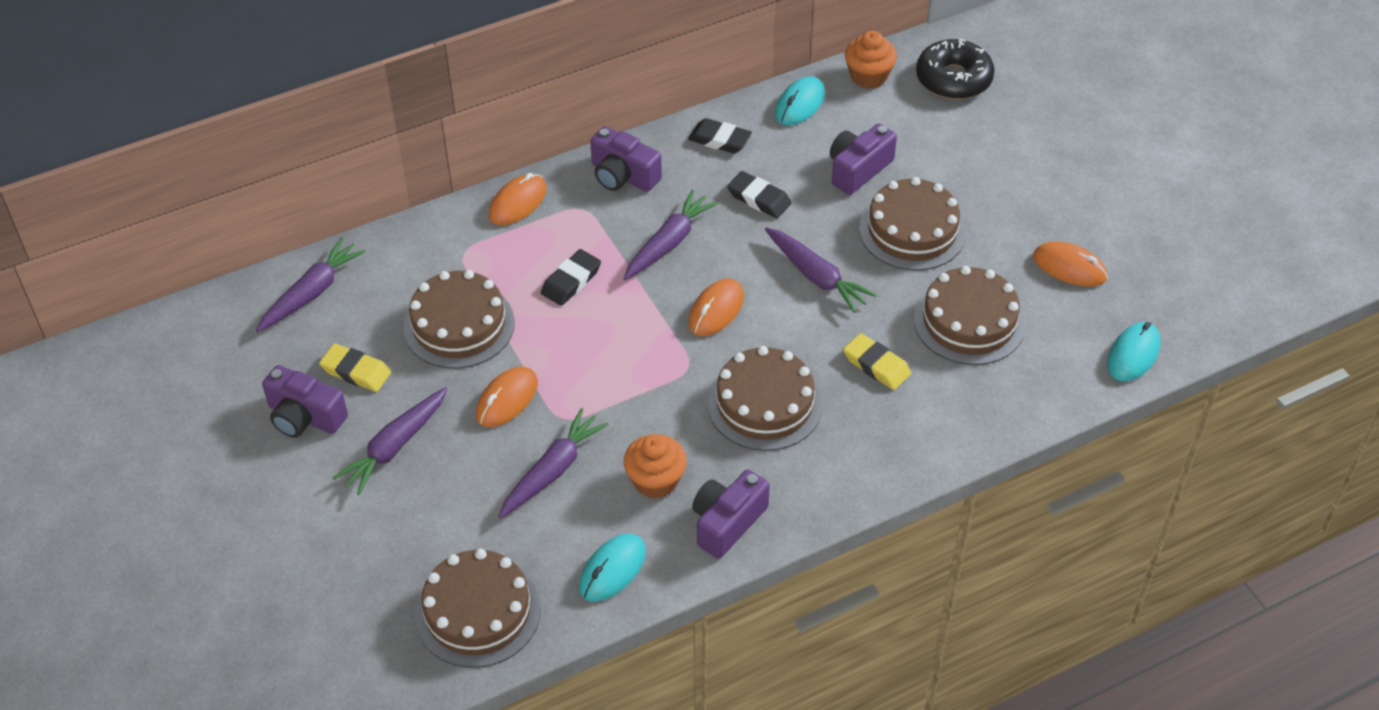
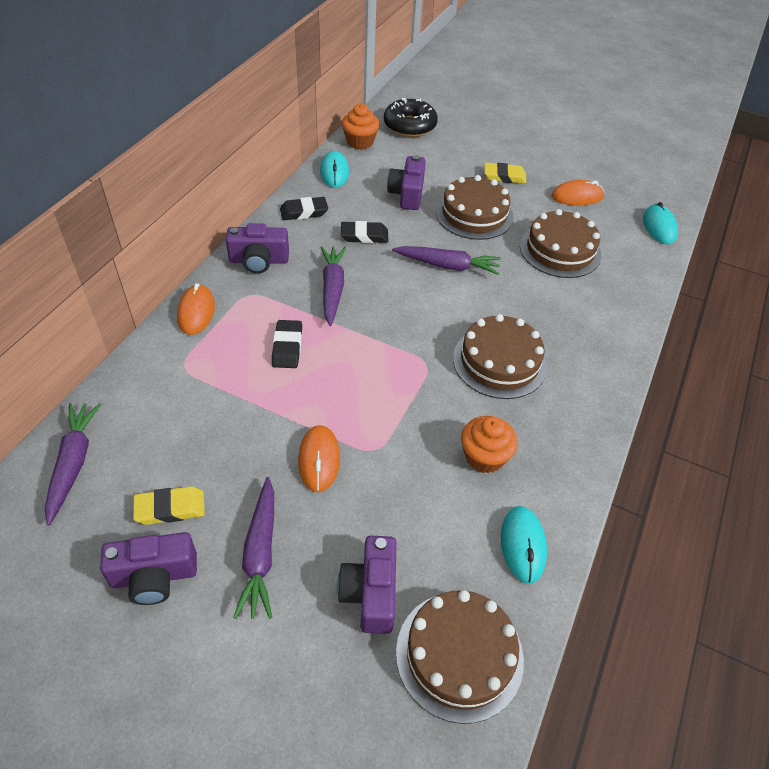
camera: 40 degrees left, 0 degrees up
(459, 325) = (228, 423): brown cake -> none
(552, 471) = (405, 495): purple carrot -> none
(716, 310) = (407, 317): orange mouse -> none
(727, 522) = (560, 457): purple camera -> purple camera (370, 592)
(876, 365) = (538, 301): yellow eraser -> yellow eraser (504, 176)

